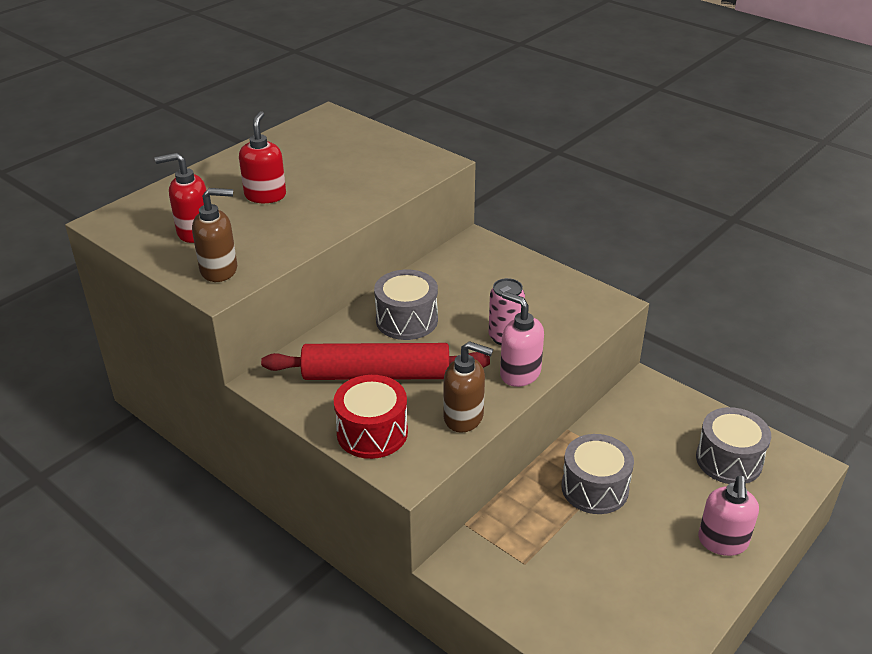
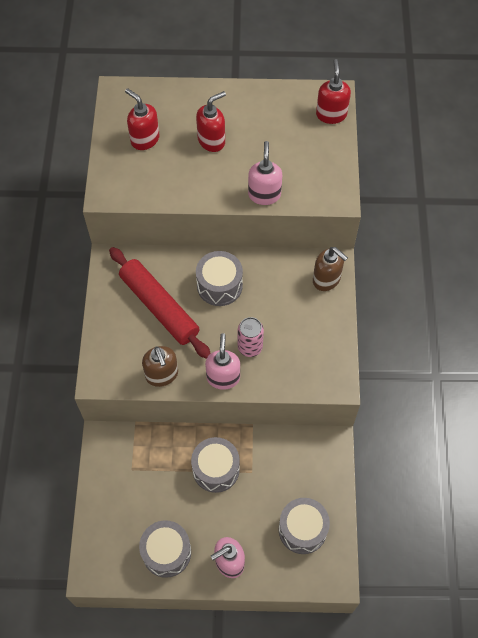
camera: 50 degrees right, 25 degrees up
(219, 270) = (122, 181): brown soap dispenser -> brown soap dispenser (326, 279)
(345, 125) = (331, 114): none -> red soap dispenser
(372, 432) = (113, 340): red drum -> none
(375, 196) = (264, 194): none -> pink soap dispenser
(665, 592) = (166, 552): none -> grey drum

